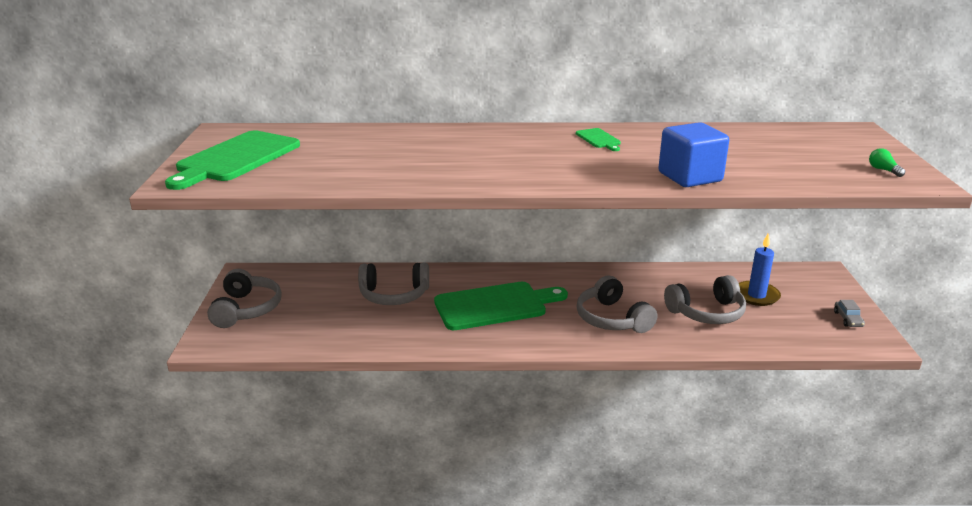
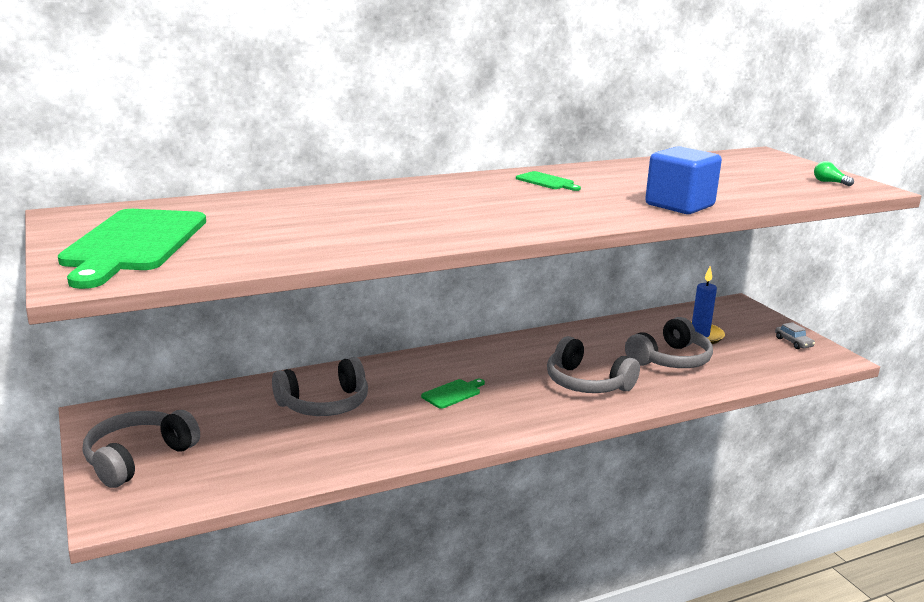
camera: 25 degrees left, 5 degrees down
(246, 309) = (138, 458): grey headphones -> grey headphones turned 120 degrees counterclockwise
(495, 306) = (453, 393): green cutting board -> green cutting board, size x0.44

